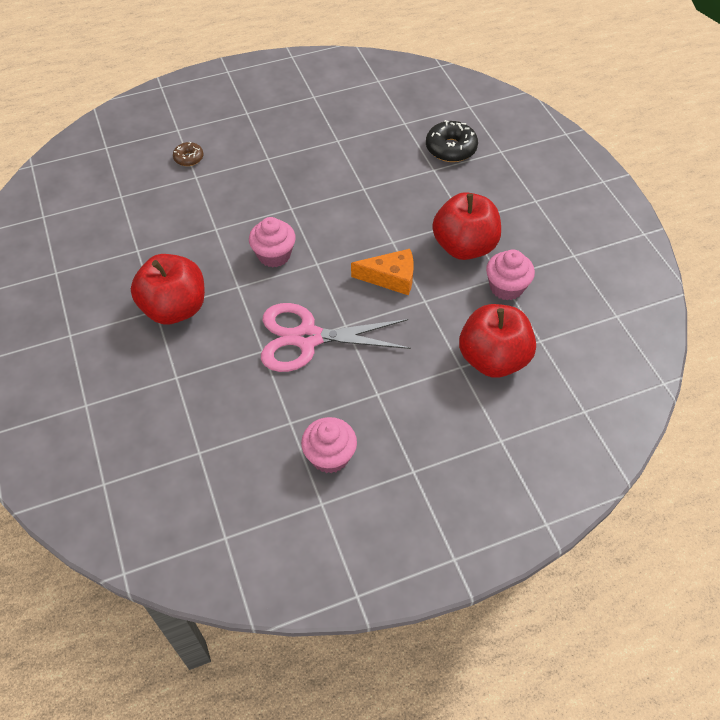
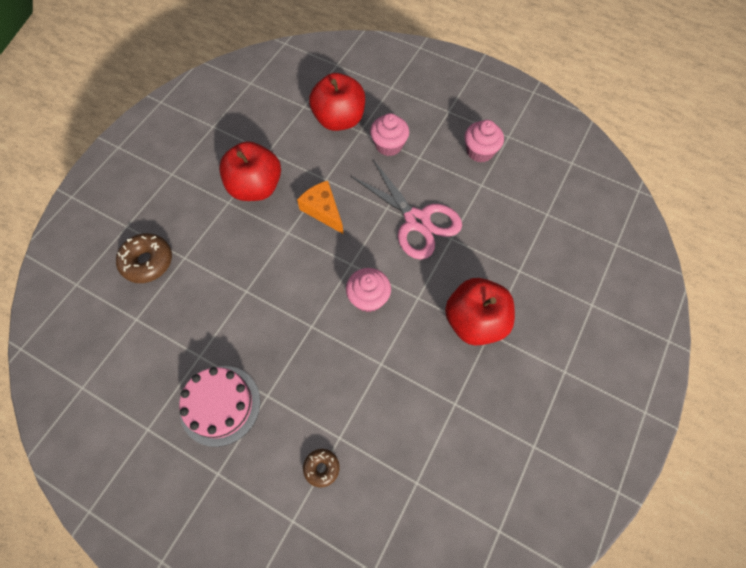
camera: 130 degrees left, 10 degrees up
(289, 134) = (220, 405): none -> pink cake
(451, 148) = (147, 262): black donut -> brown donut
(506, 287) = (274, 144): pink cupcake -> pink cupcake (389, 145)

